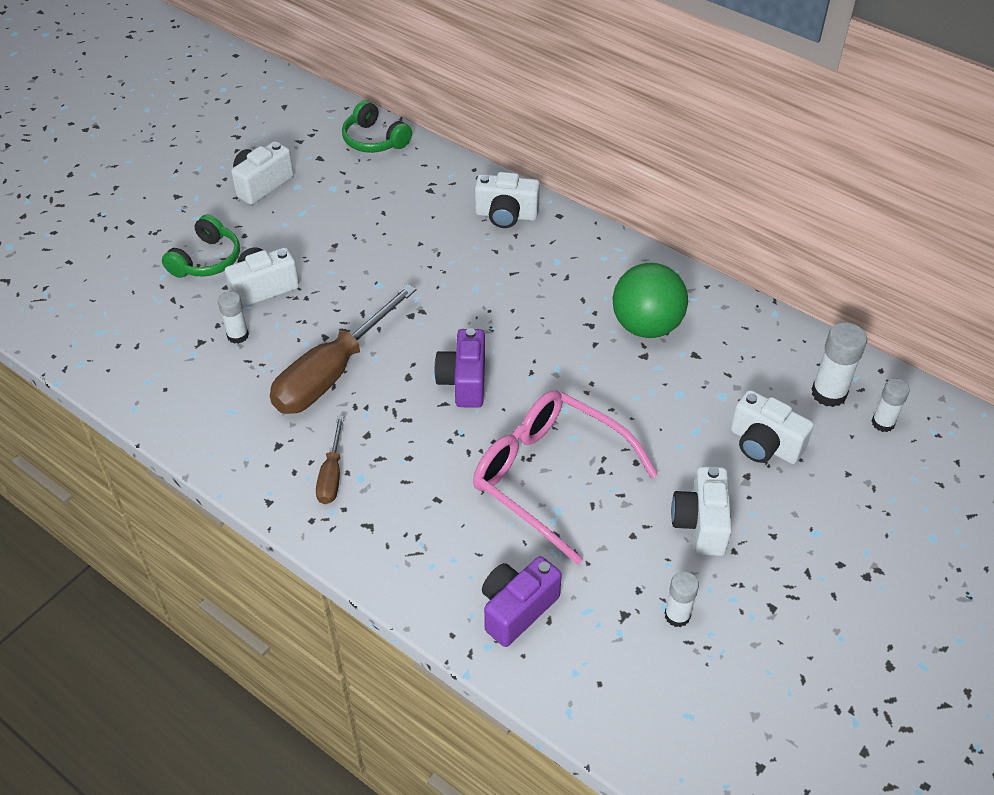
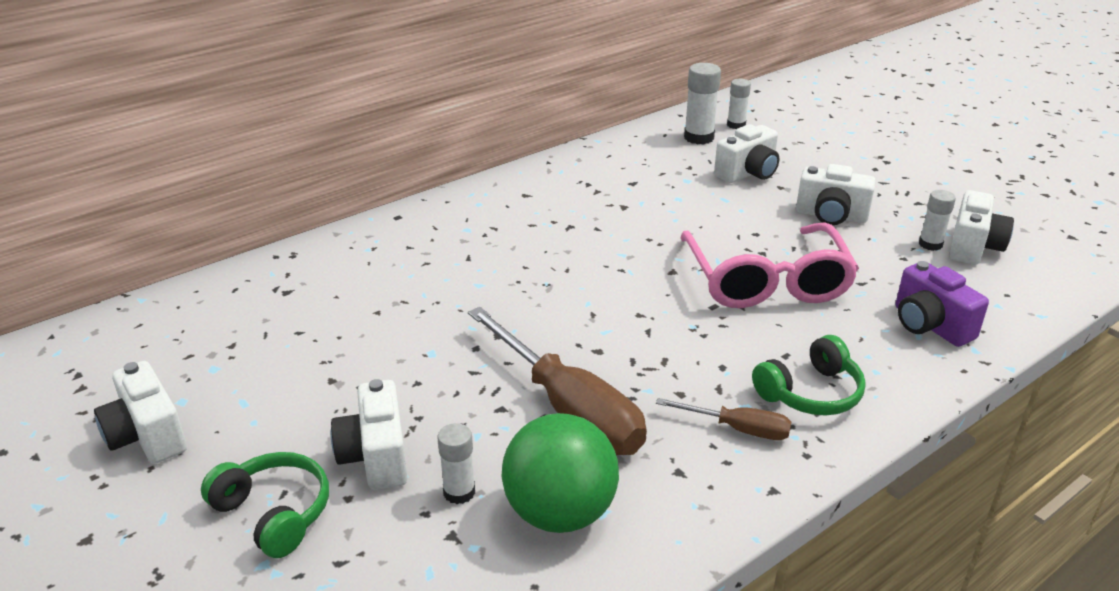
camera: 75 degrees left, 15 degrees down
(374, 140) = (148, 320): green headphones -> green headphones (811, 393)
(464, 382) = (620, 313): purple camera -> none
(506, 215) = (373, 247): white camera -> white camera (973, 247)
(550, 477) = (766, 281): pink glasses -> pink glasses turned 60 degrees counterclockwise
(646, 326) = (586, 198): green ball -> green ball (560, 513)

